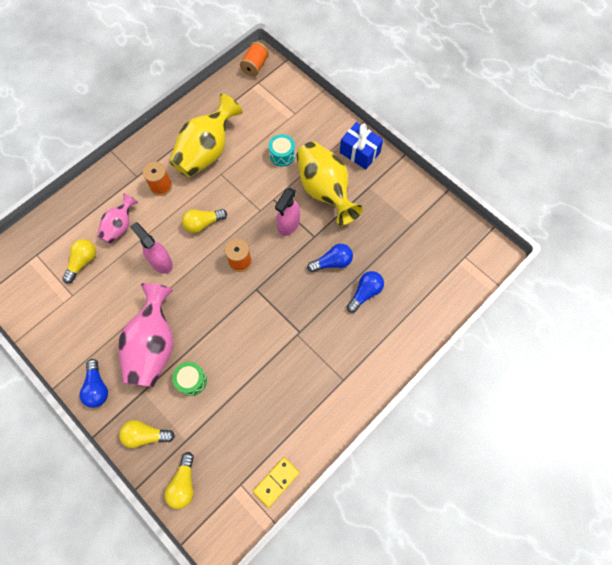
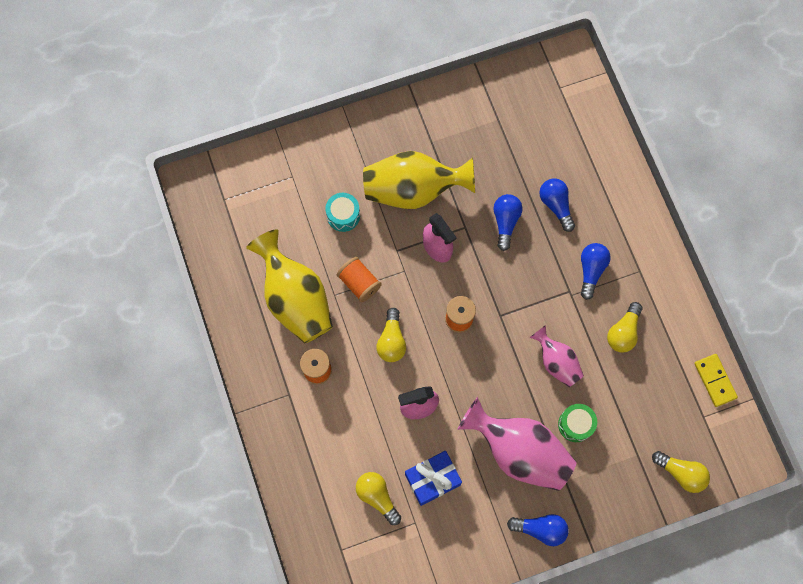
camera: 65 degrees left, 5 degrees up
(120, 226) = (349, 437): pink vase -> pink vase (556, 362)
(146, 435) = (615, 494): yellow light bulb -> yellow light bulb (623, 332)
(255, 66) = (197, 192): orange spool -> orange spool (359, 283)
(324, 341) = (591, 270): none -> blue light bulb
(360, 152) = (382, 130): blue gift -> blue gift (432, 479)

